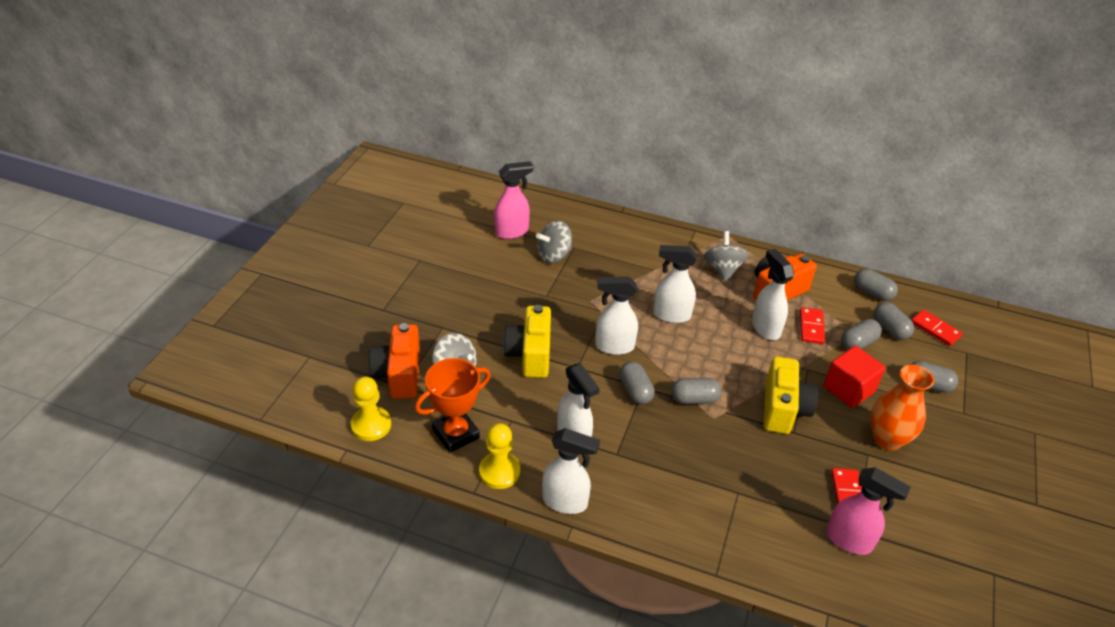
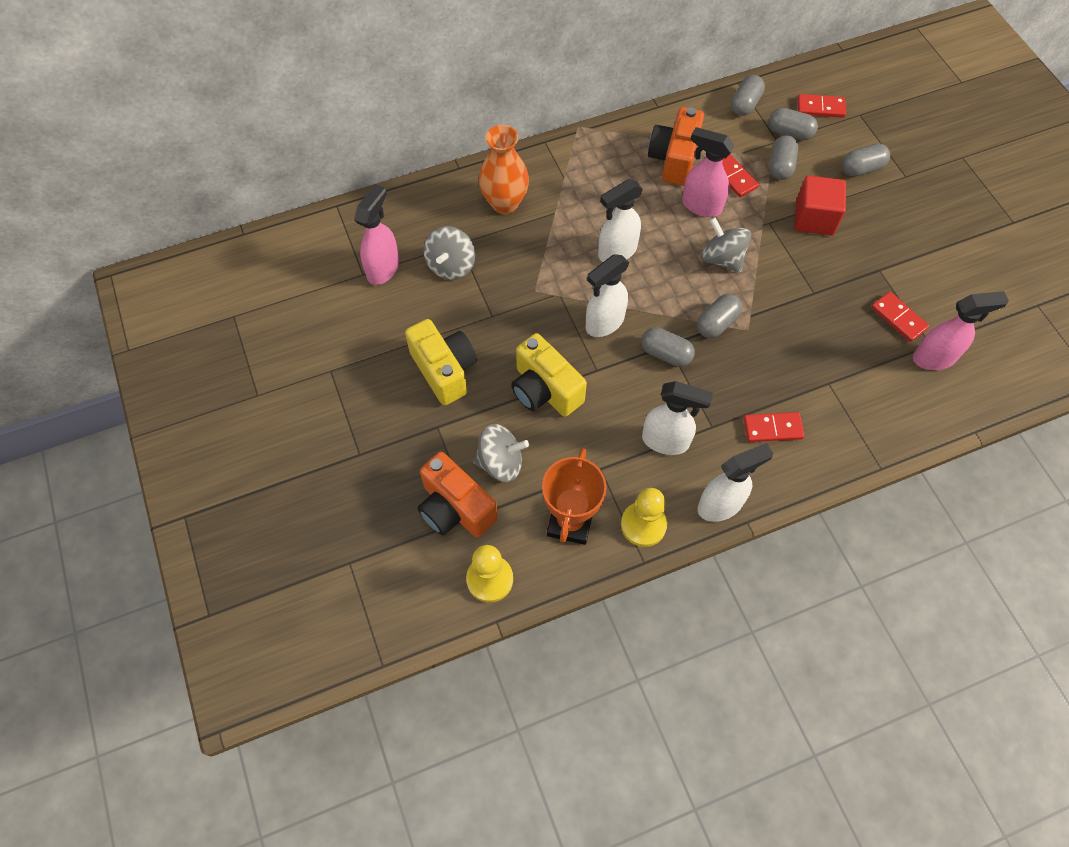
camera: 40 degrees left, 20 degrees up
(660, 487) = (772, 428): none -> red domino
(723, 269) = (610, 168): grey spinning top -> grey spinning top (722, 258)
(765, 328) = (701, 206): white spray bottle -> pink spray bottle
(783, 409) = (787, 277): yellow camera -> yellow camera (444, 370)
(872, 293) = (745, 104): grey capsule -> grey capsule turned 60 degrees counterclockwise
(887, 439) = (880, 245): orange vase -> orange vase (504, 203)

